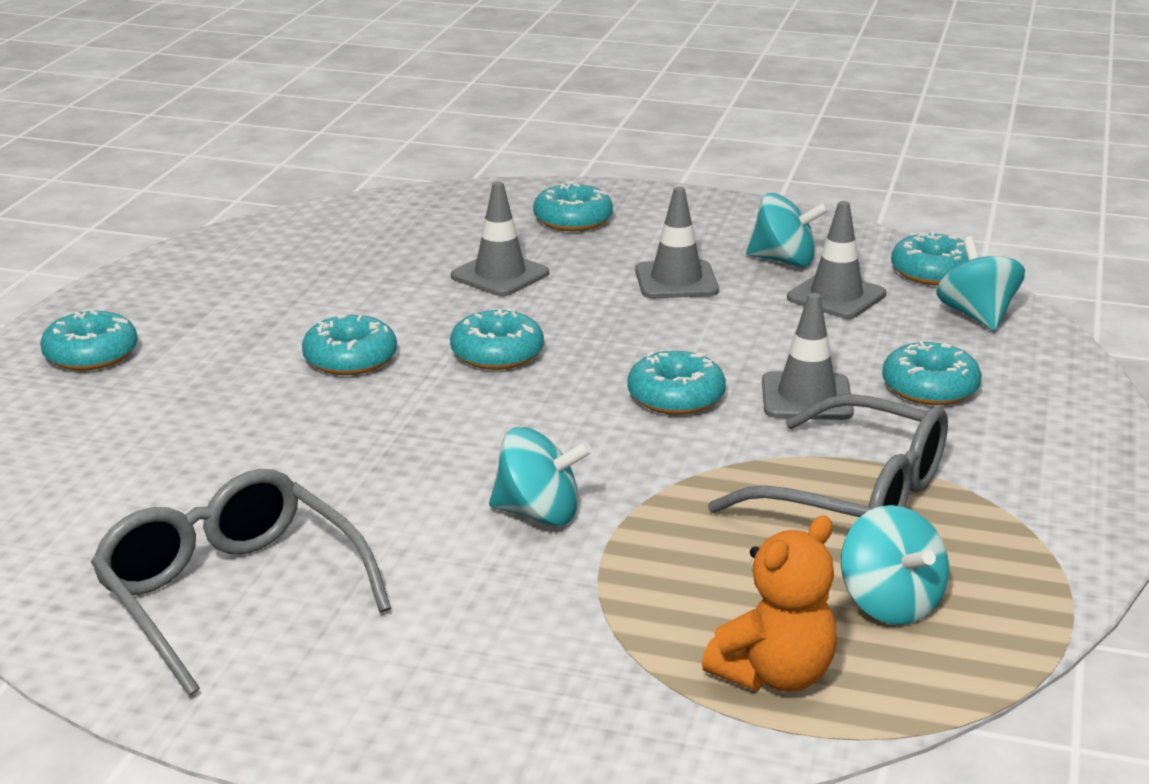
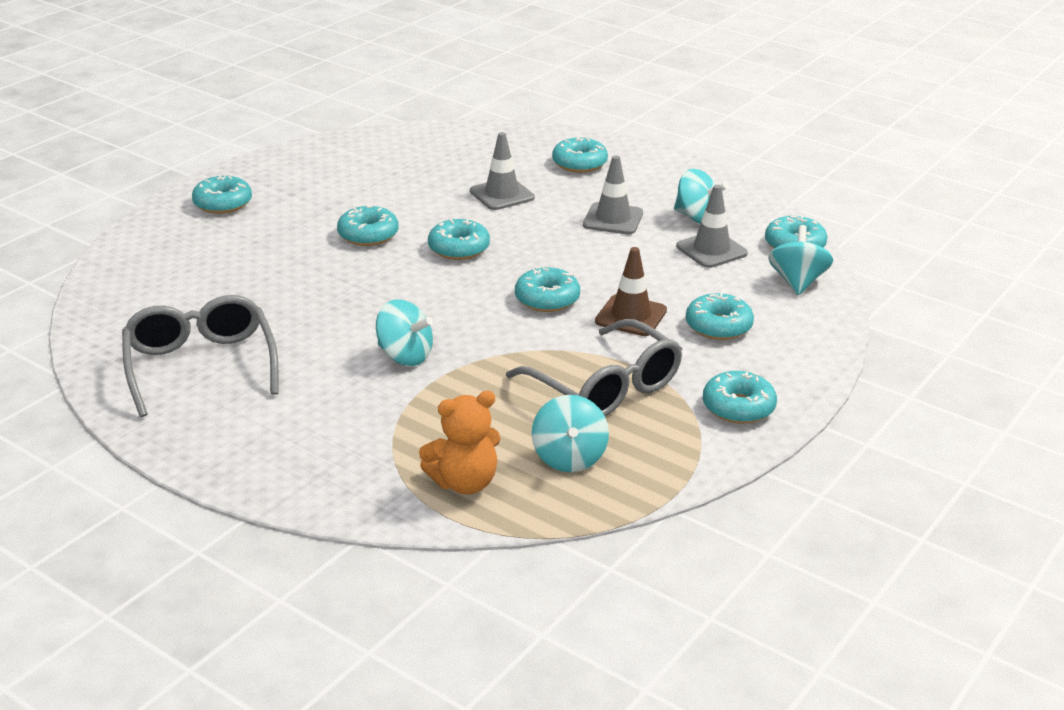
camera: 20 degrees right, 5 degrees up
(806, 397) = (631, 316): grey traffic cone -> brown traffic cone
(1048, 485) = (738, 407): none -> turquoise donut

